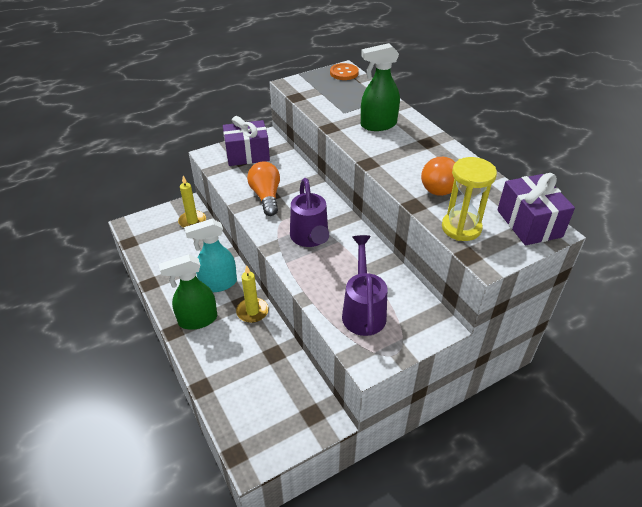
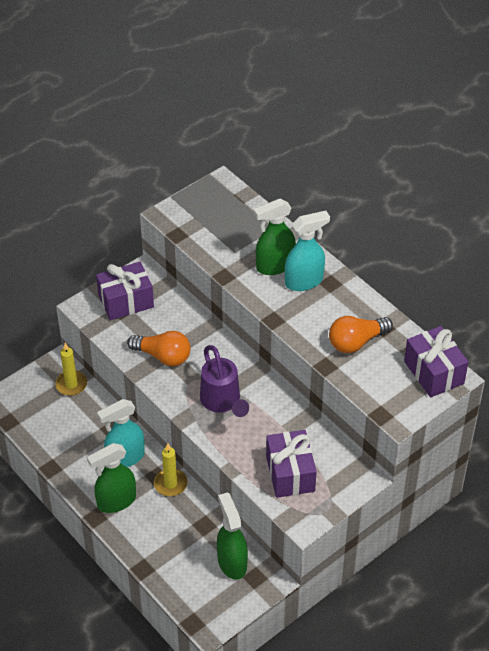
camera: 10 degrees left, 5 degrees up
(266, 196) = (163, 356): orange light bulb -> orange light bulb turned 135 degrees clockwise
(292, 395) = (232, 562): none -> green spray bottle
(344, 73) = (222, 189): orange button -> none
(363, 310) = (290, 473): purple watering can -> purple gift
(404, 138) = (304, 281): none -> turquoise spray bottle
(461, 228) = (372, 386): yellow hourglass -> none

